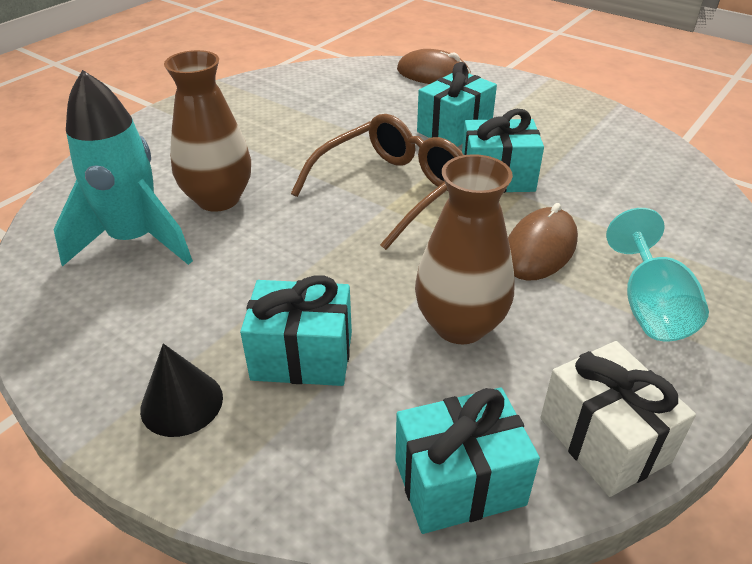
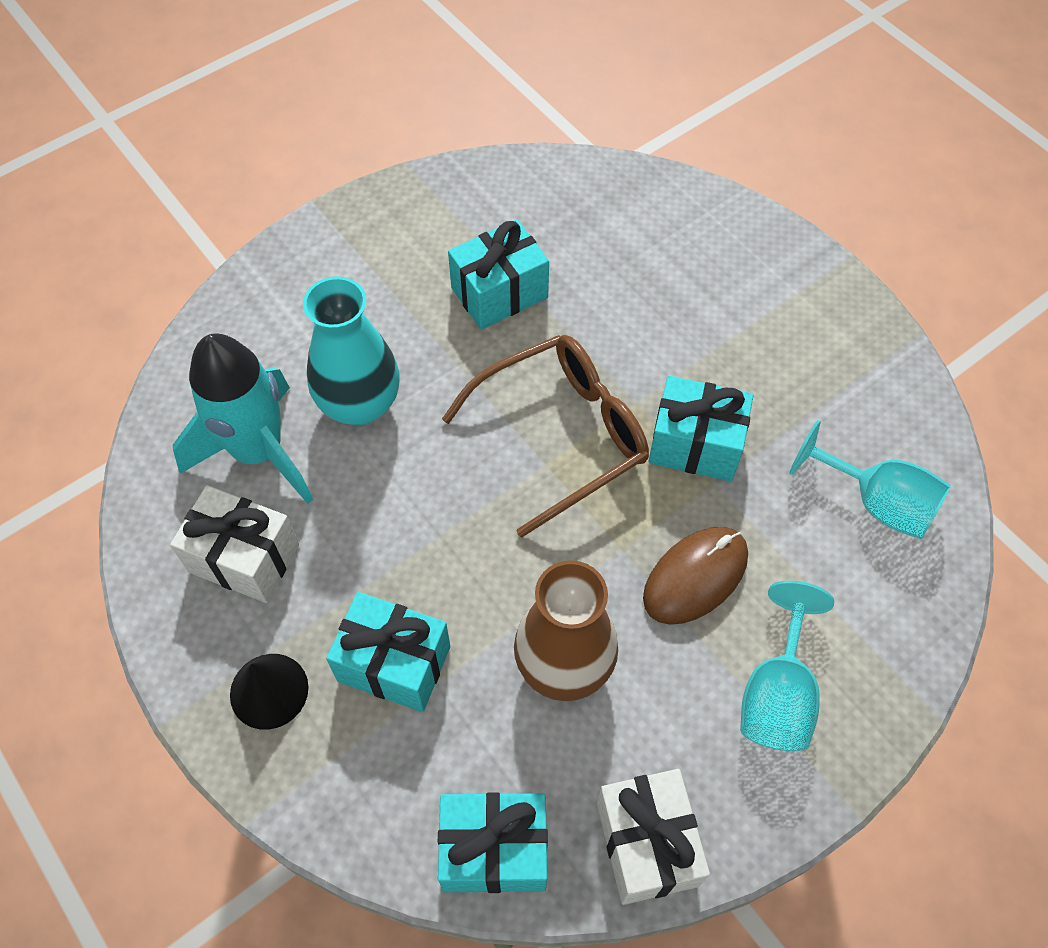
camera: 15 degrees right, 20 degrees up
(135, 310) = (244, 558): none -> white gift
(218, 199) = (360, 404): brown vase -> turquoise vase
(433, 74) = (693, 214): brown mouse -> none
(454, 129) = (678, 339): turquoise gift -> turquoise gift (499, 293)
(647, 184) = (876, 502): none -> turquoise goblet

